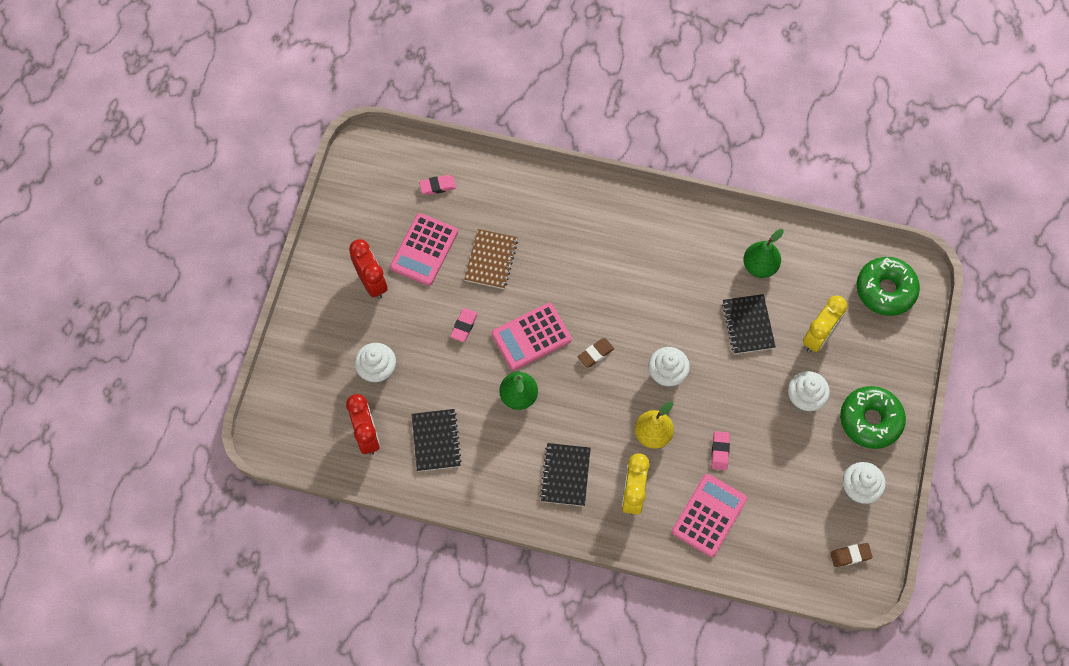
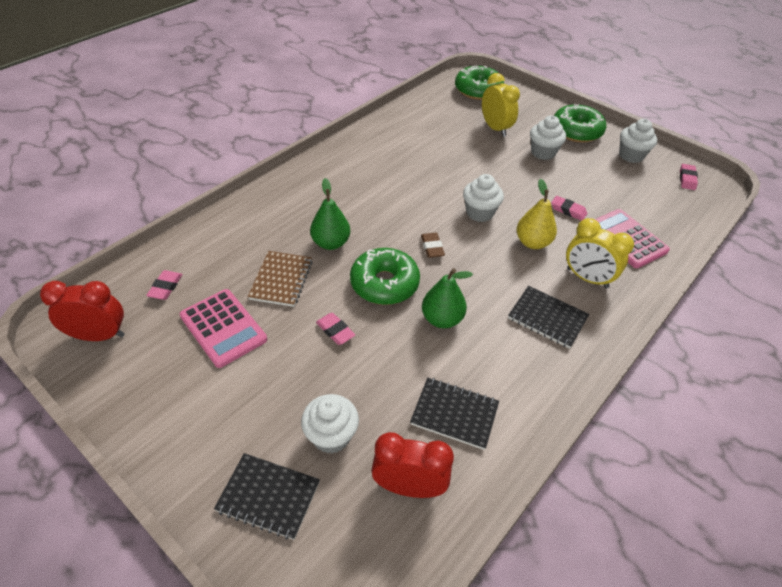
camera: 65 degrees left, 20 degrees down
(372, 282) = (219, 393): red clock -> red clock (99, 335)
(491, 260) = (281, 280): brown notebook -> brown notebook turned 60 degrees clockwise
(531, 337) = (384, 284): pink calculator -> green donut
(748, 325) = (463, 155): black notebook -> black notebook (268, 496)
(759, 266) = (418, 132): green pear -> green pear (331, 243)
(850, 555) = (687, 179): brown eraser -> pink eraser

